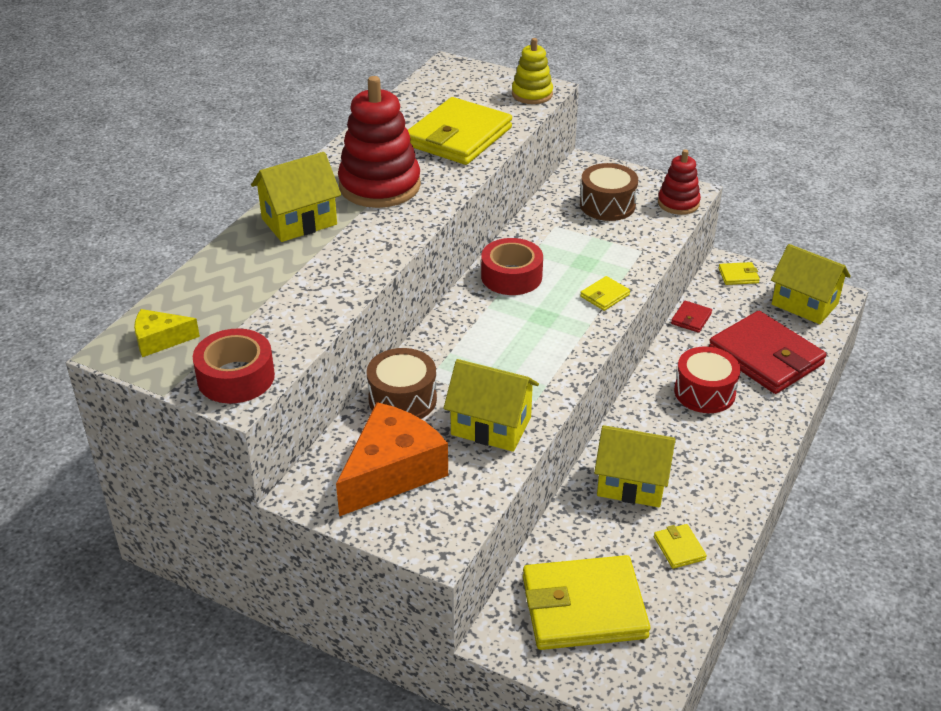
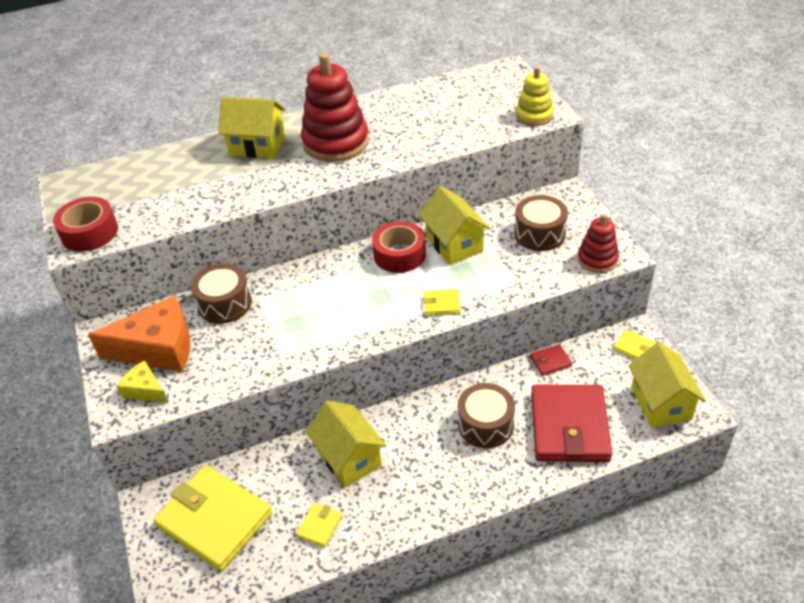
camera: 45 degrees right, 5 degrees up
(160, 340) = (90, 187): yellow cheese -> yellow cheese (145, 390)
(458, 137) = (435, 128): yellow wallet -> none
(491, 426) = (247, 354): yellow house -> yellow house (454, 244)
(704, 392) = (485, 425): red drum -> brown drum

